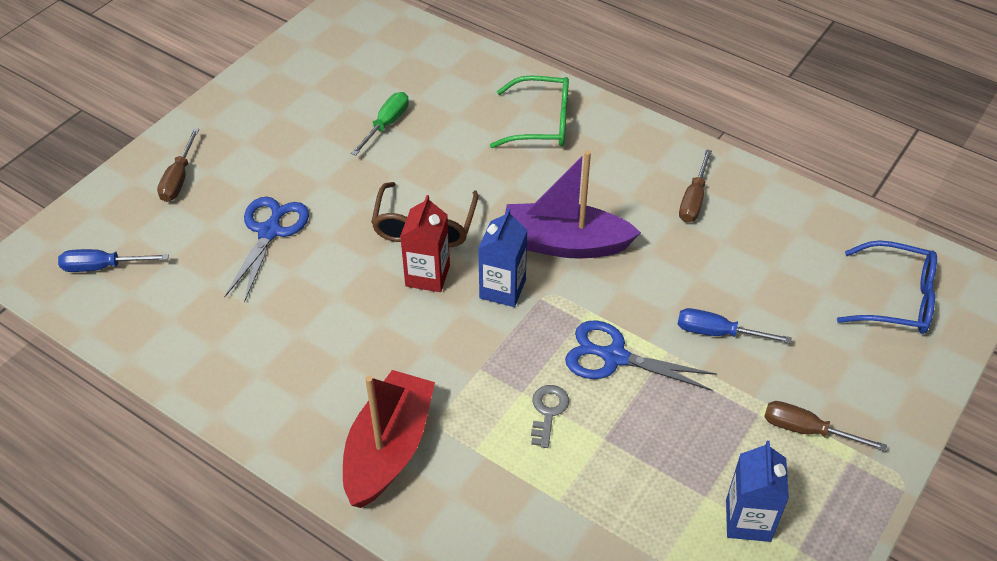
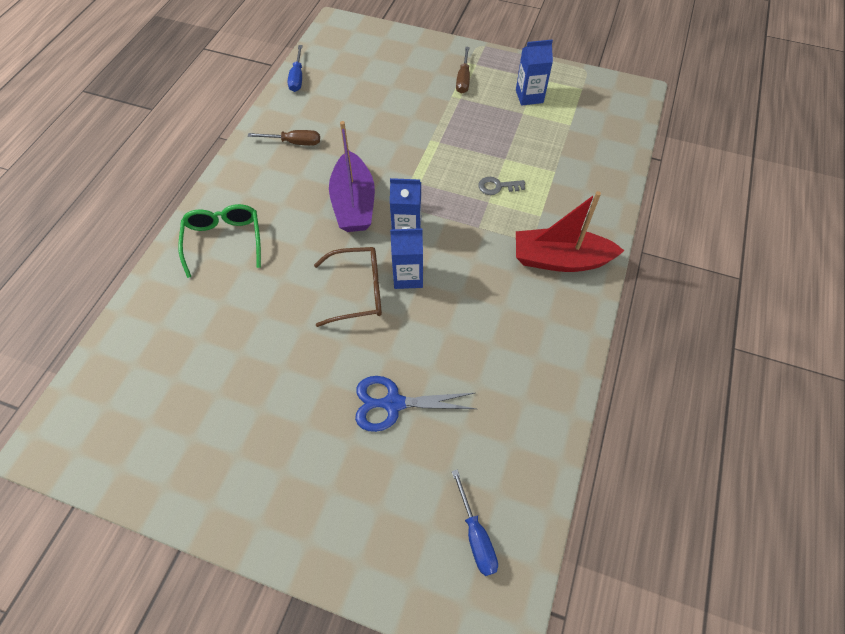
camera: 105 degrees left, 10 degrees up
(179, 178) = (346, 515): brown screwdriver -> none
(386, 124) = (240, 353): green screwdriver -> none
(427, 275) = (408, 276): red carton -> blue carton
(614, 357) = (444, 163): blue scissors -> none
(718, 333) = (408, 119): blue screwdriver -> blue screwdriver (297, 78)
(896, 299) = (357, 51): blue glasses -> none

